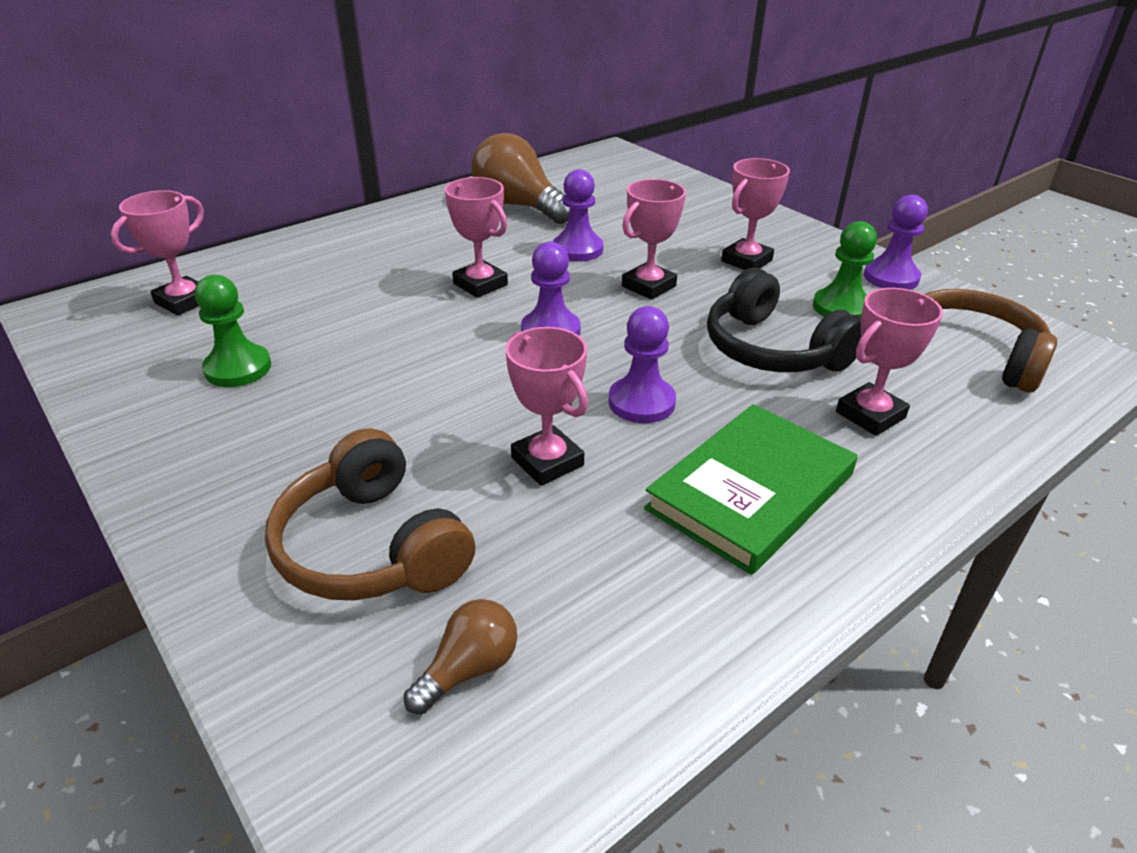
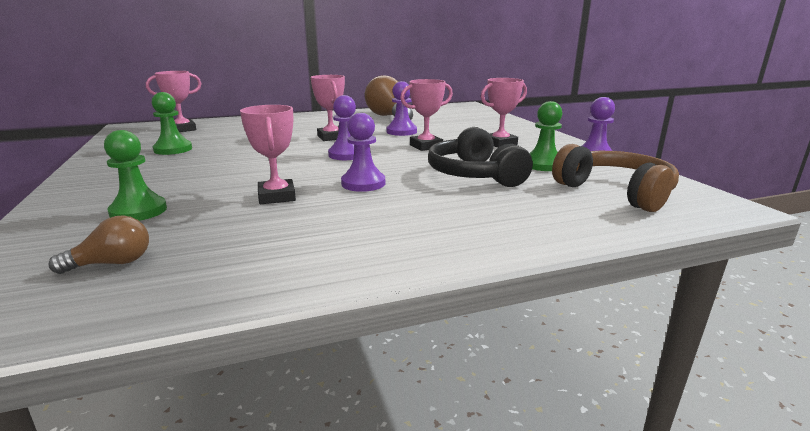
camera: 20 degrees right, 15 degrees down
(372, 546) = (138, 211): brown headphones -> green pawn
(750, 491) = (384, 225): green book -> none
(870, 415) = (510, 207): pink trophy -> none

